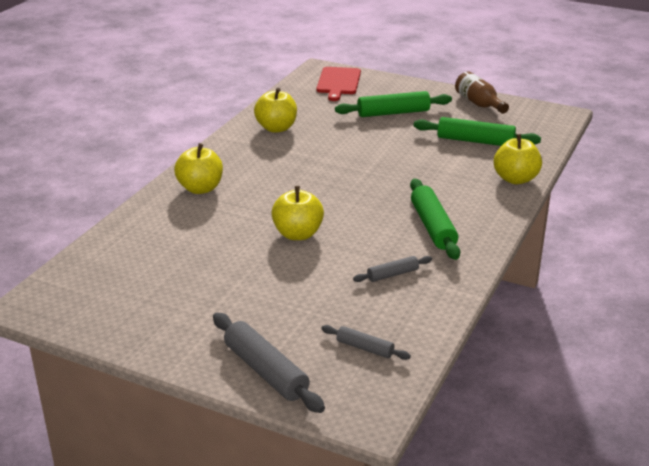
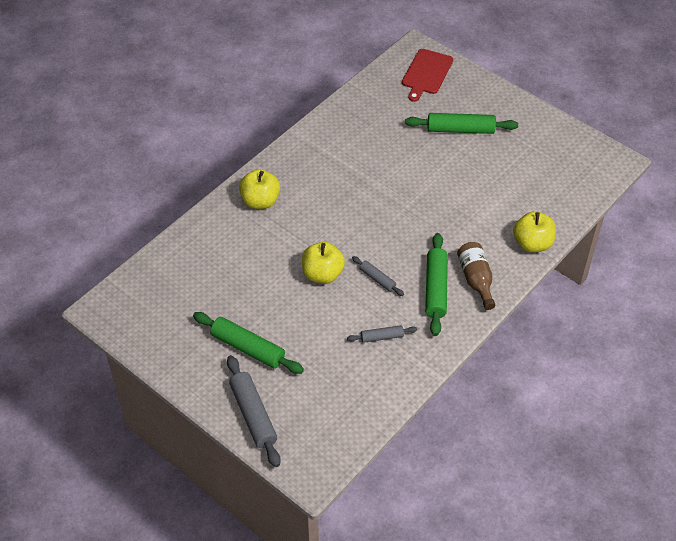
camera: 15 degrees right, 20 degrees up
(276, 128) = (348, 132): yellow apple -> none
(365, 348) = (332, 409): grey rolling pin -> grey rolling pin (377, 279)
(475, 141) = (519, 185): green rolling pin -> green rolling pin (248, 348)
(479, 104) = (546, 131): brown bottle -> brown bottle (476, 280)

